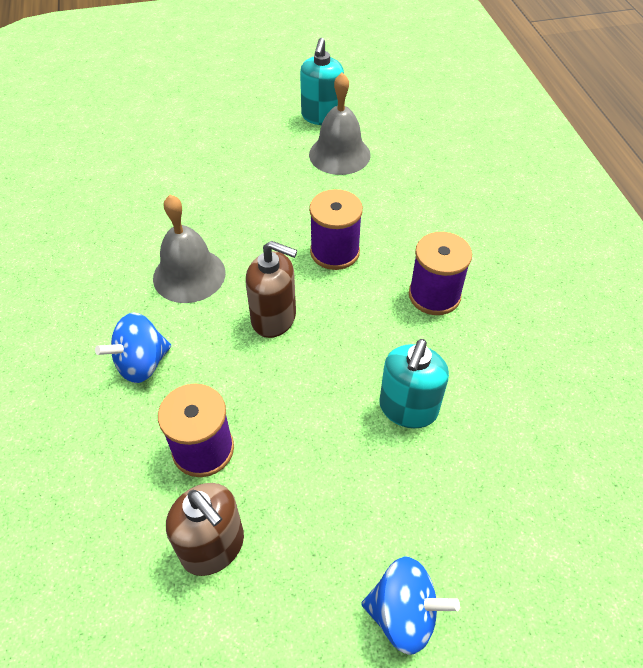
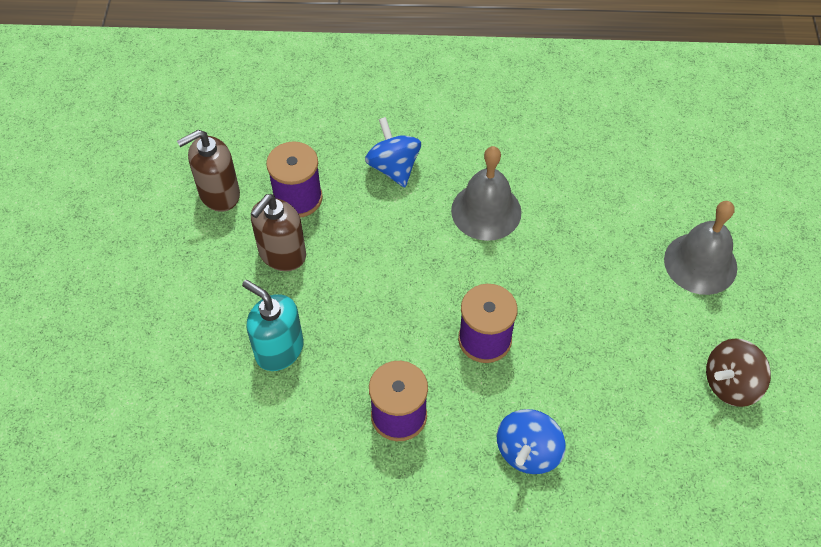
camera: 105 degrees right, 5 degrees up
(274, 318) = (412, 269): brown soap dispenser -> brown soap dispenser (282, 254)
(321, 116) = (730, 384): turquoise soap dispenser -> brown spinning top
(339, 154) = (648, 385): grey bell -> grey bell (700, 263)
(403, 613) = (122, 296): blue spinning top -> blue spinning top (528, 452)

